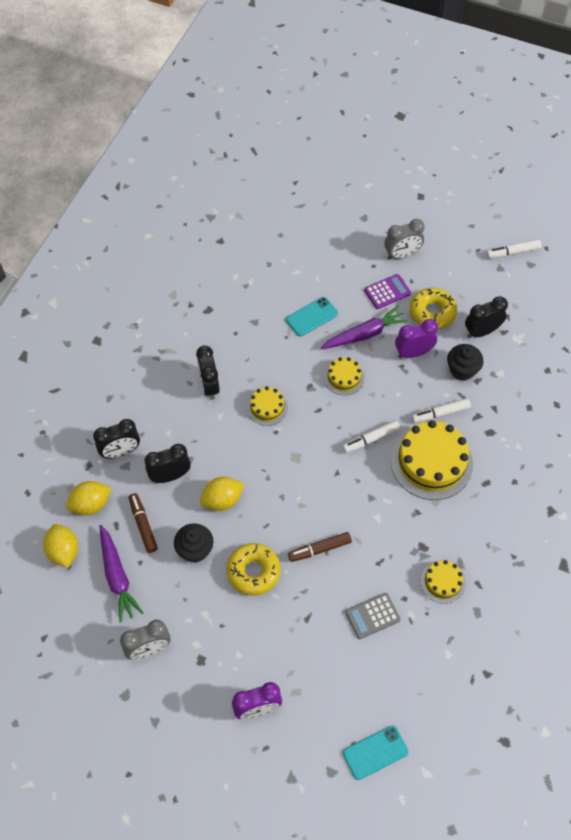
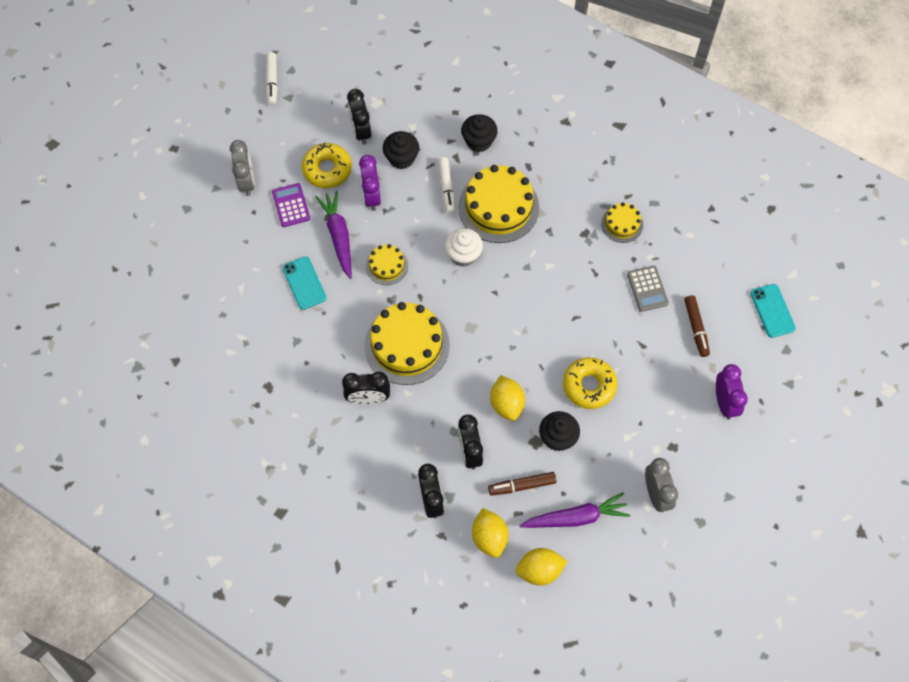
camera: 80 degrees left, 5 degrees up
(267, 407) = (407, 345): yellow cake -> yellow cake, size x1.94
(319, 549) = (574, 322): brown marker -> brown marker (696, 328)
(370, 439) = (463, 255): white marker -> white cupcake
(501, 433) = (479, 141): none -> black cupcake

